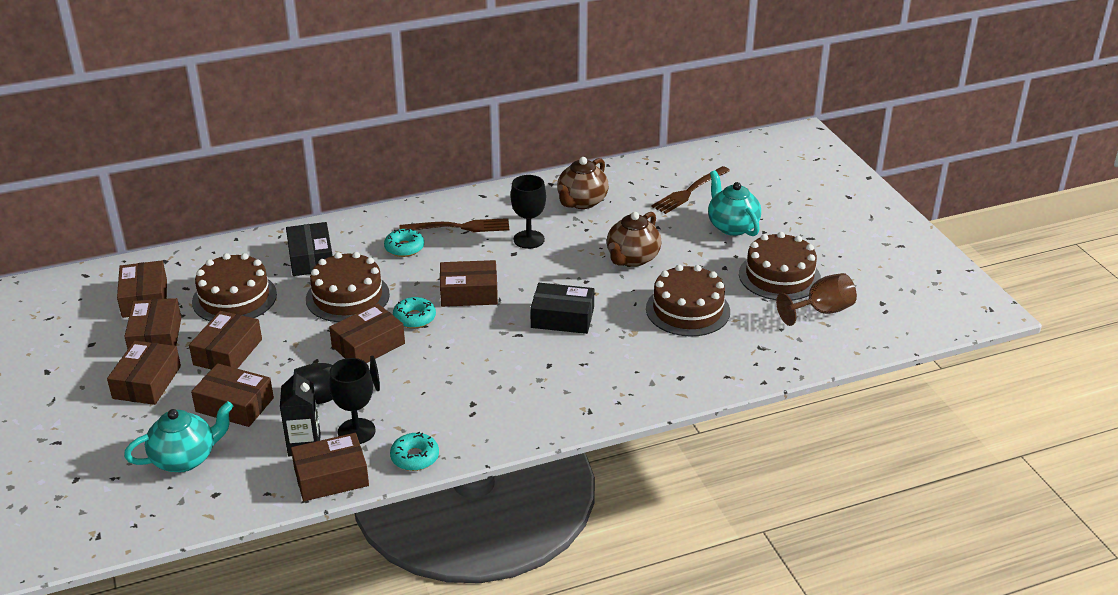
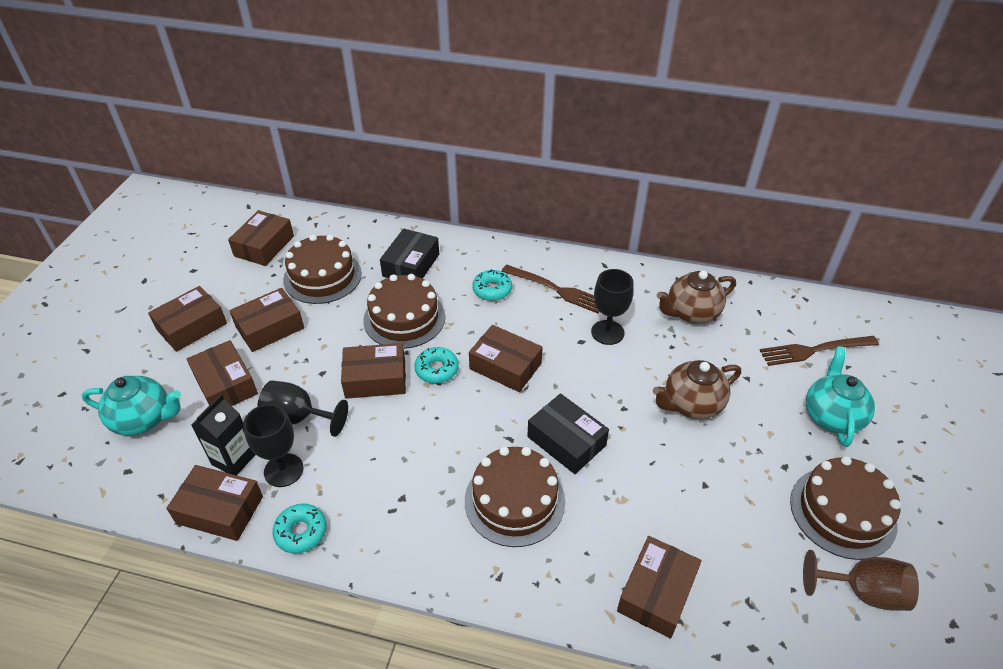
camera: 35 degrees right, 10 degrees up
(156, 337) = (237, 286): brown box -> brown box (656, 593)
(687, 310) = (702, 502): brown cake -> brown cake (514, 500)

